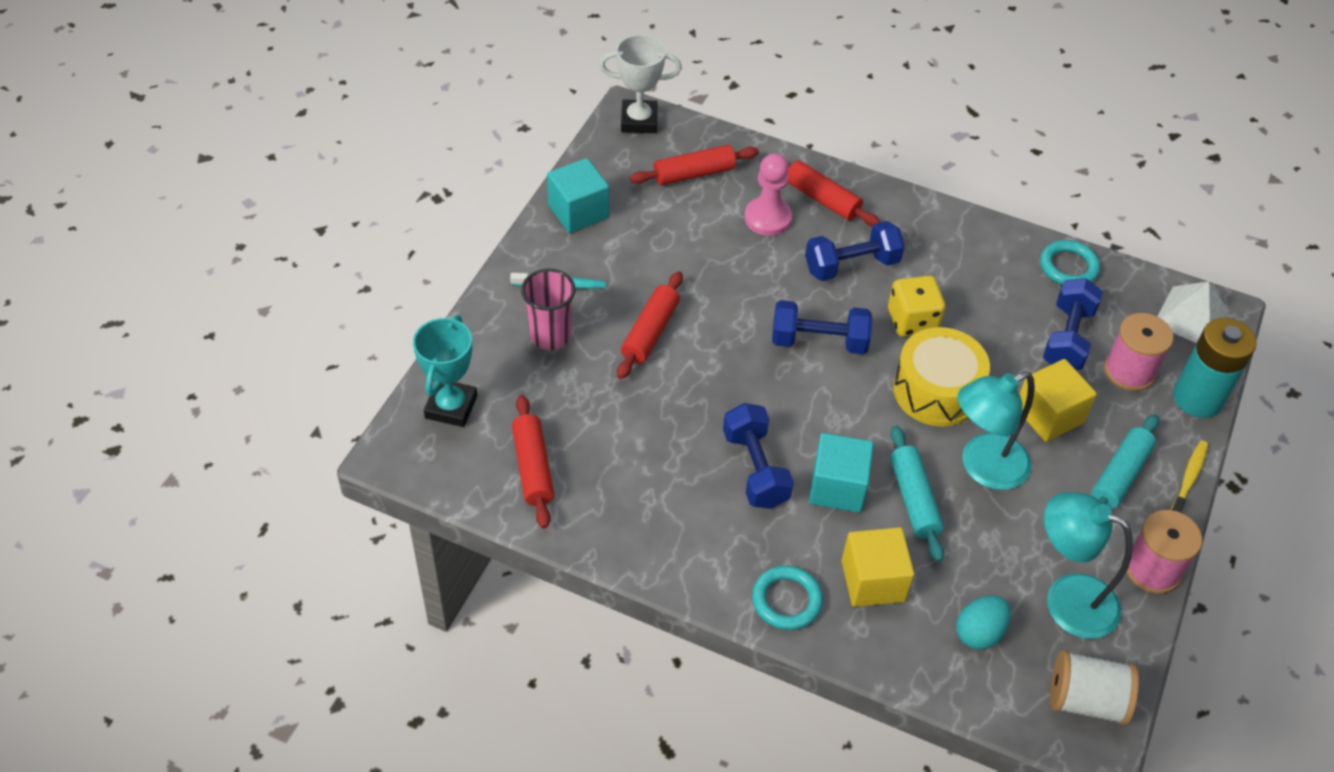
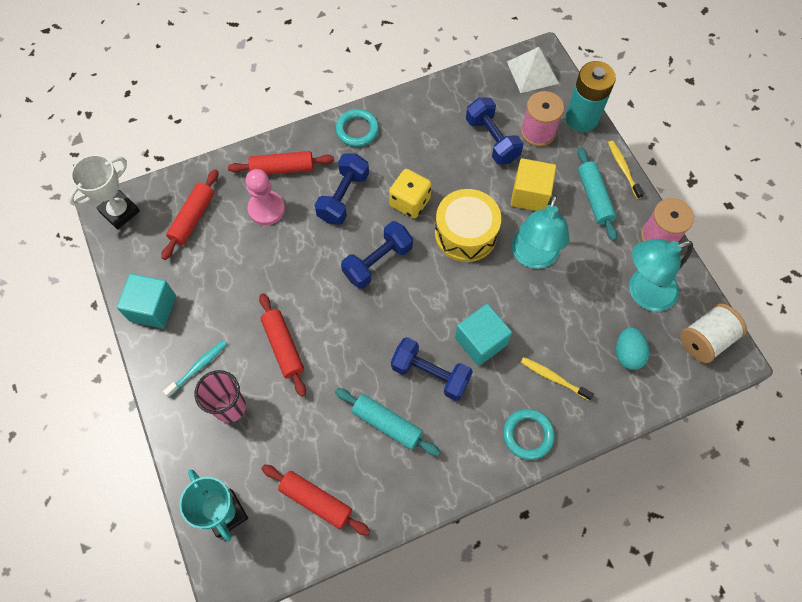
camera: 45 degrees left, 15 degrees up
(873, 581) = (553, 378): yellow cube -> yellow toothbrush
(914, 499) = (522, 309): turquoise rolling pin -> turquoise rolling pin (387, 423)
(1068, 267) = (449, 95): turquoise ring -> turquoise ring (357, 130)

